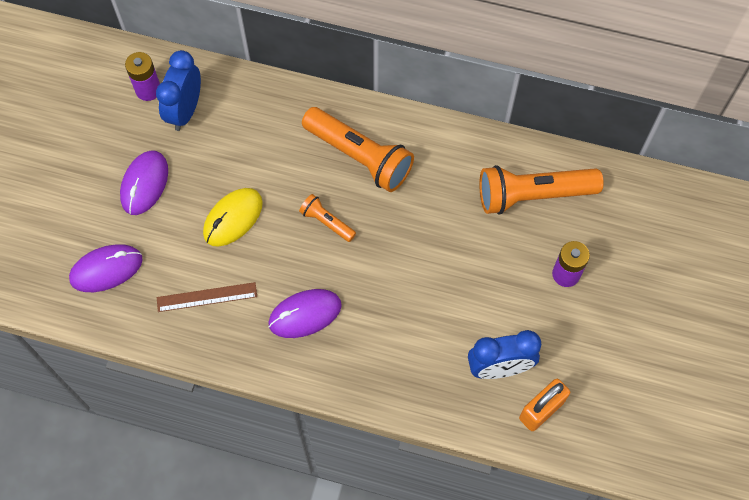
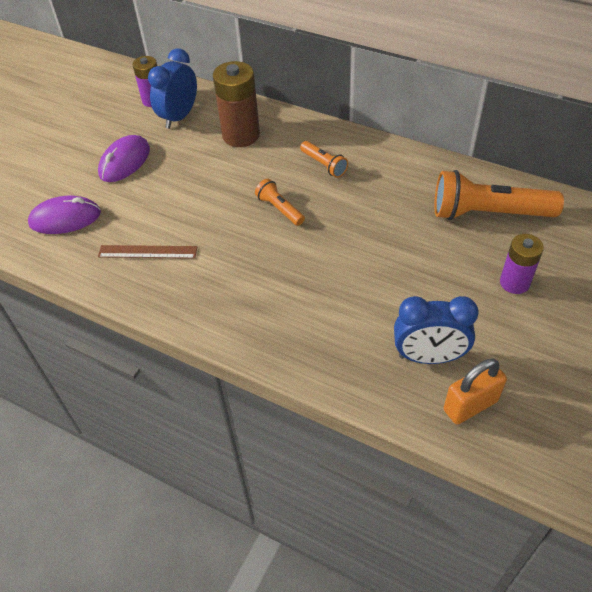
camera: 15 degrees right, 15 degrees down
(233, 218) = (193, 195): yellow mouse -> none
(261, 128) = (241, 135): none -> brown battery
(305, 314) = (237, 279): purple mouse -> none
(359, 157) = (324, 165): orange flashlight -> orange flashlight, size x0.50

